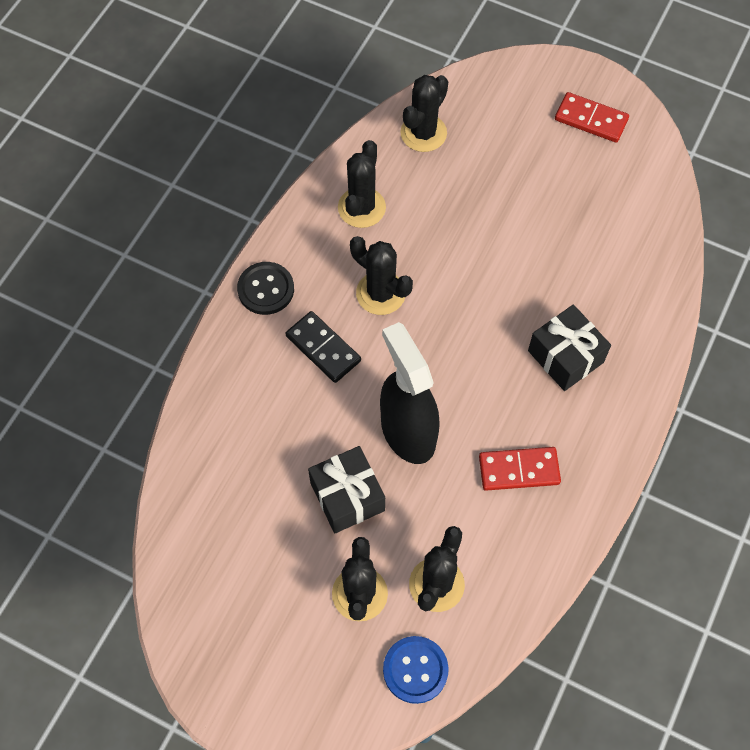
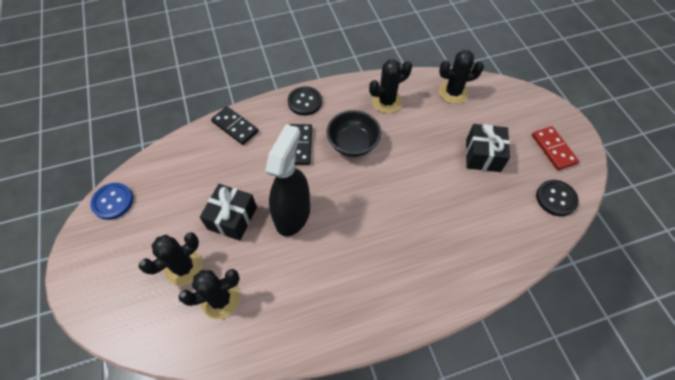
camera: 45 degrees right, 5 degrees down
(218, 394) = (235, 127): none -> black domino
(380, 293) = (353, 144): black cactus -> black bowl
(415, 670) = (162, 331): blue button -> blue button (113, 202)
(519, 470) = (324, 284): red domino -> none
(565, 356) = (412, 250): black gift -> black gift (483, 155)
(643, 177) = (556, 198): none -> black button

